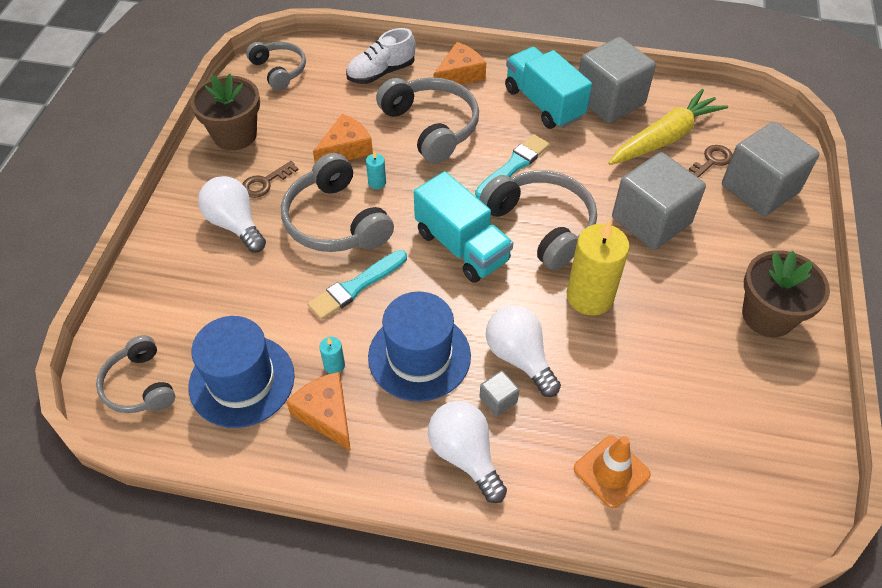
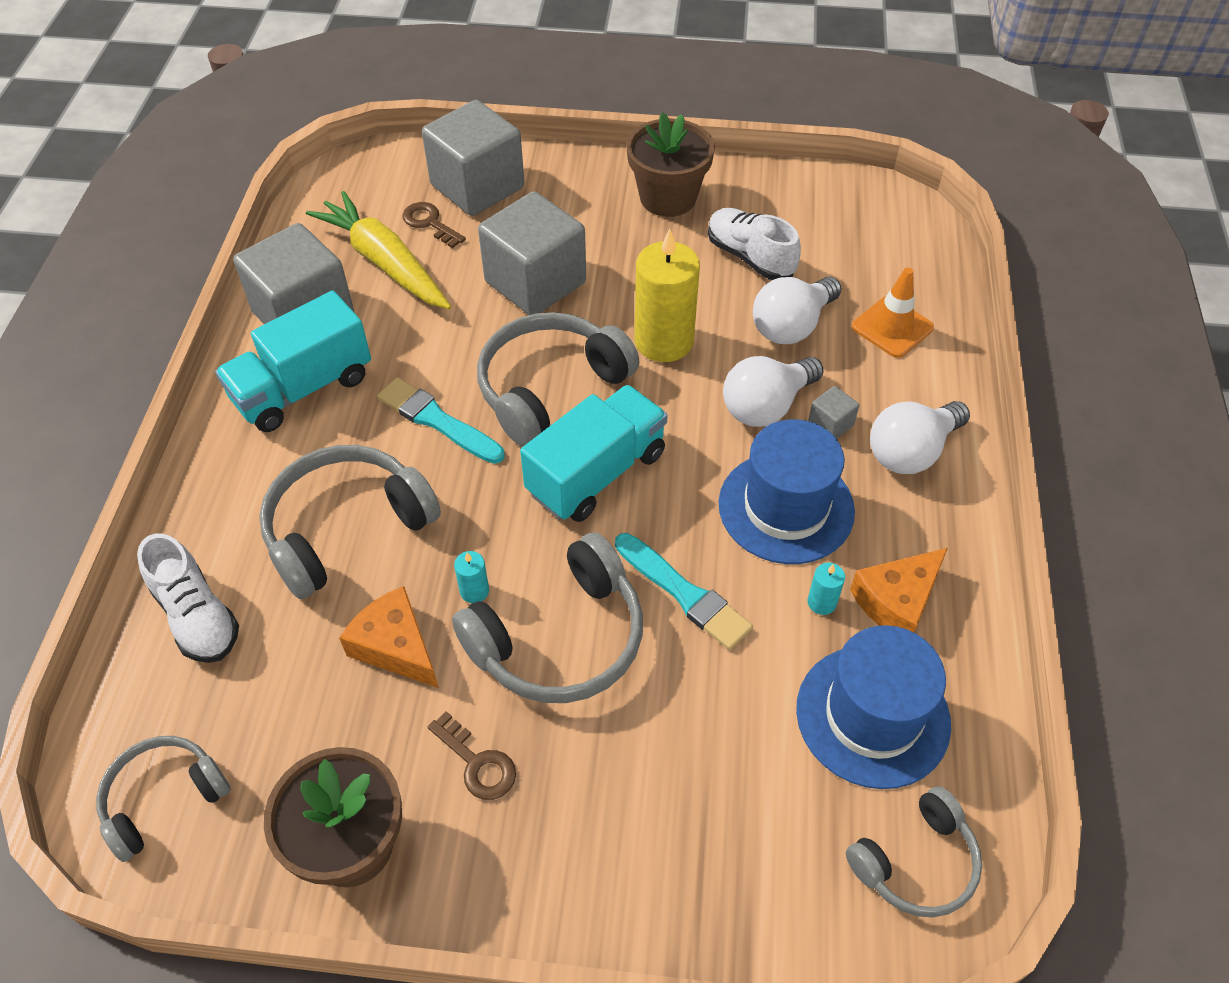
camera: 95 degrees left, 0 degrees up
(235, 224) = (577, 792): white light bulb -> white light bulb (791, 326)
(460, 75) = (219, 498): orange cheese -> none
(696, 369) = (750, 257): none -> white shoe

